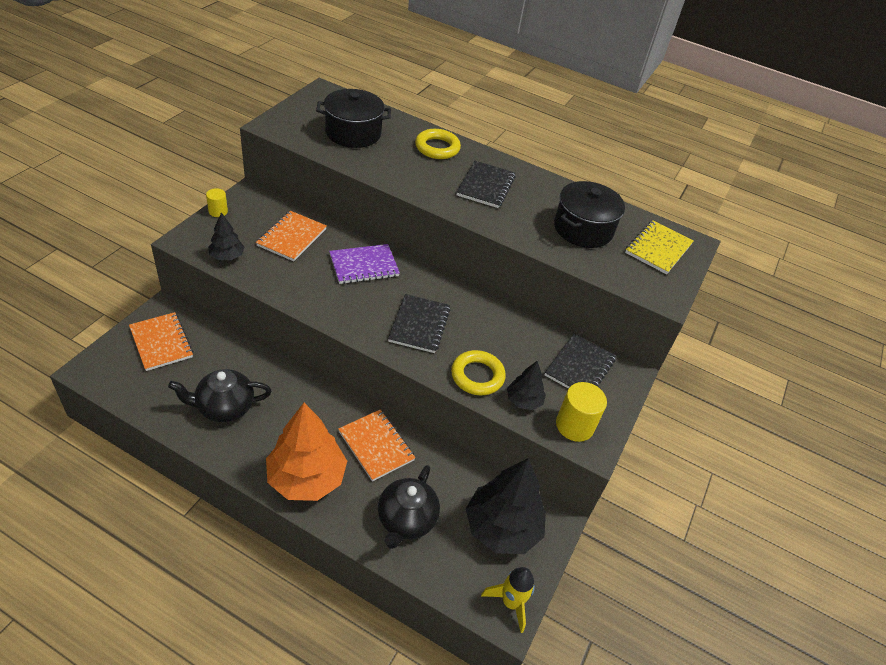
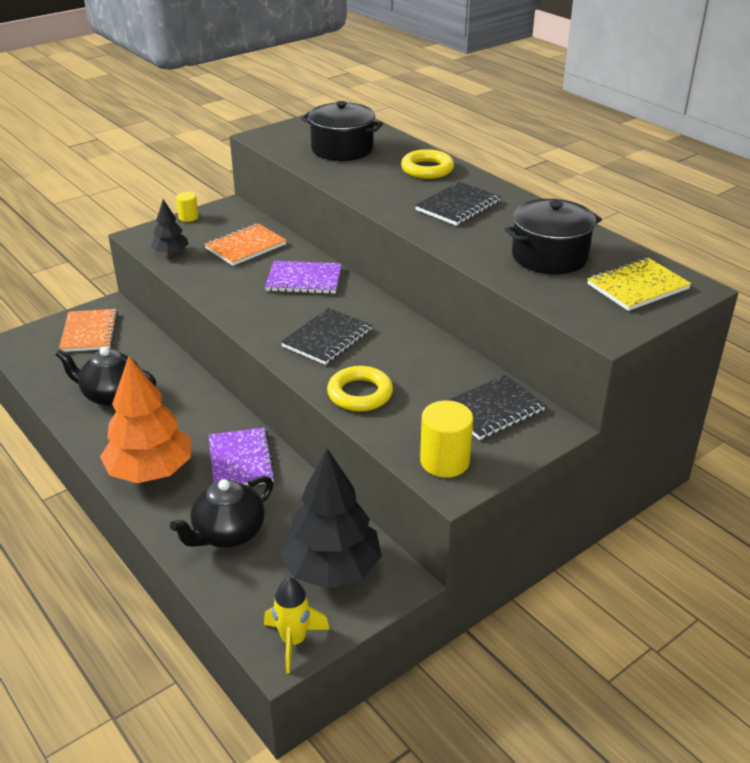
camera: 30 degrees right, 10 degrees down
(376, 446) = (241, 460): orange notebook -> purple notebook
(523, 401) = (398, 426): black tree -> none

